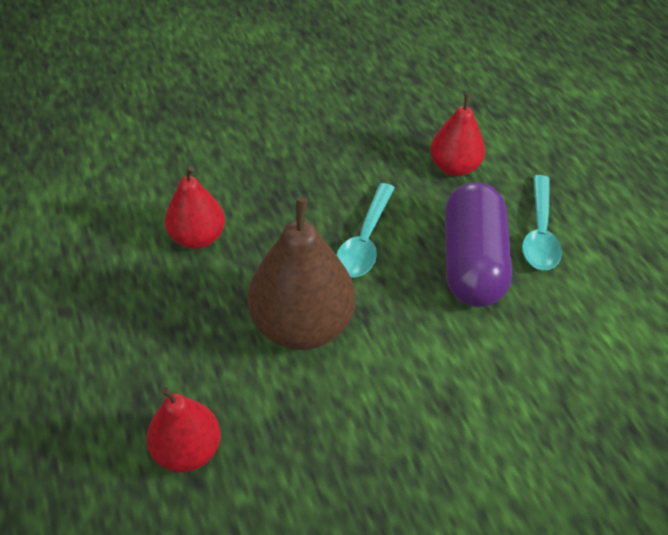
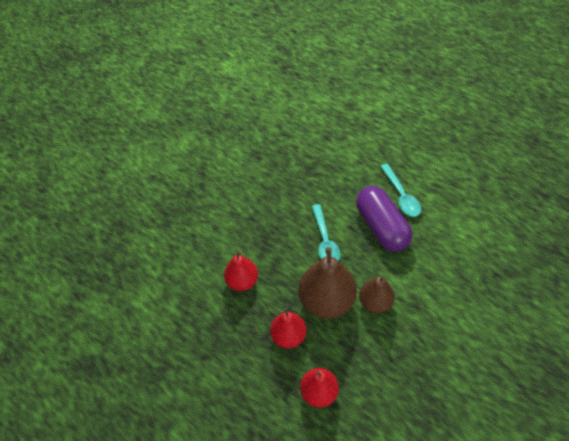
camera: 25 degrees left, 5 degrees up
(379, 366) = (375, 302): none -> brown pear
(454, 167) = (340, 178): red pear -> red pear (288, 336)

